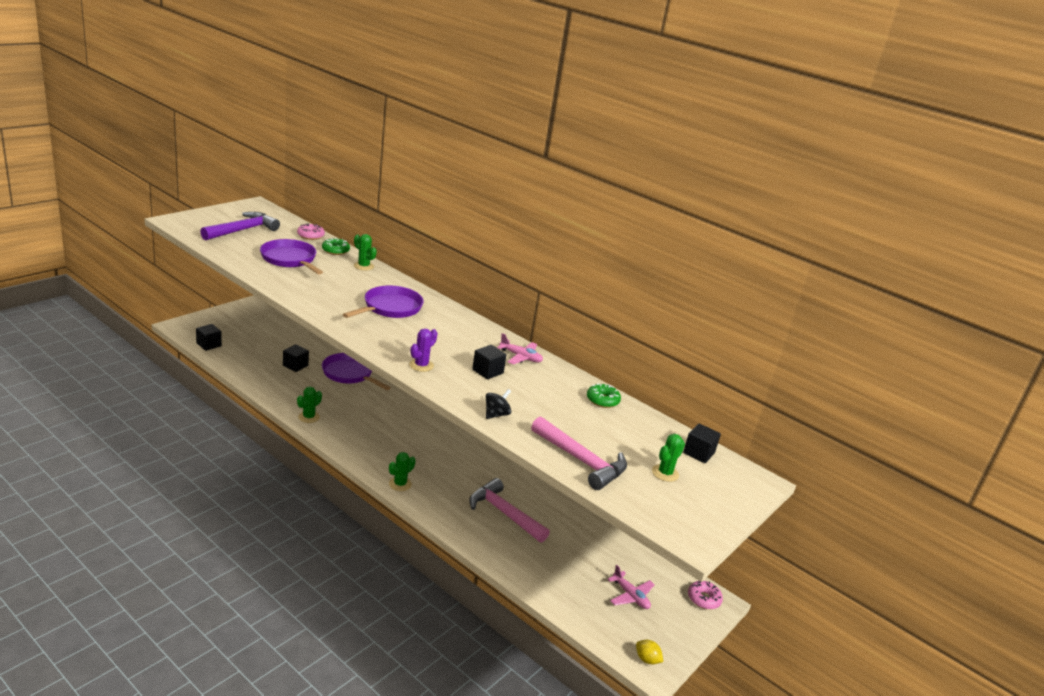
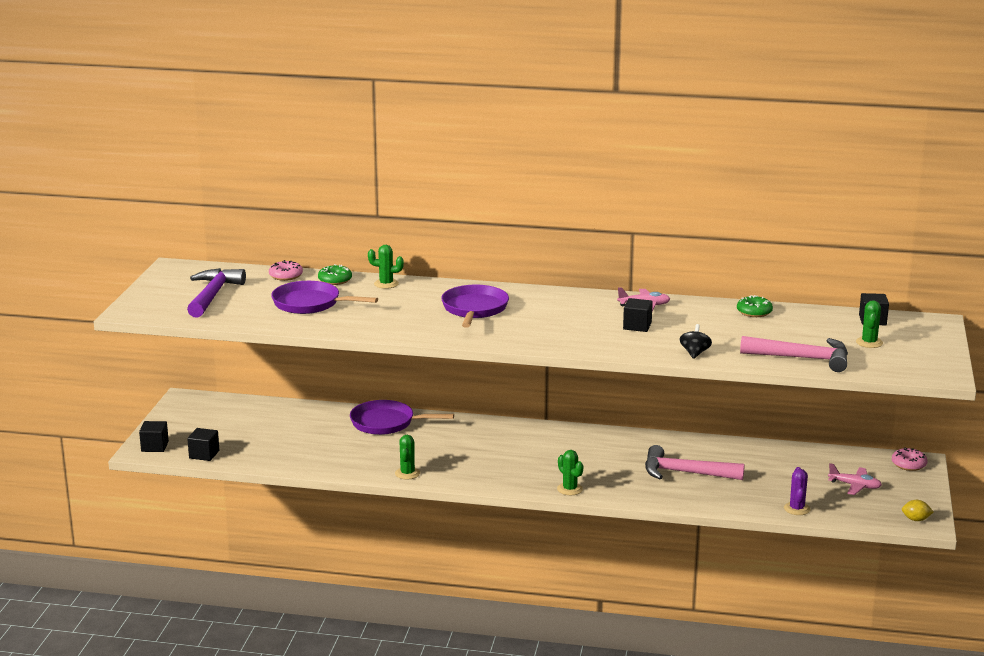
camera: 25 degrees left, 5 degrees down
(295, 366) = (322, 437): black cube -> black cube (155, 446)
(400, 484) = (569, 489): green cactus -> green cactus turned 45 degrees counterclockwise
(421, 365) = (579, 342): purple cactus -> purple cactus (797, 509)

